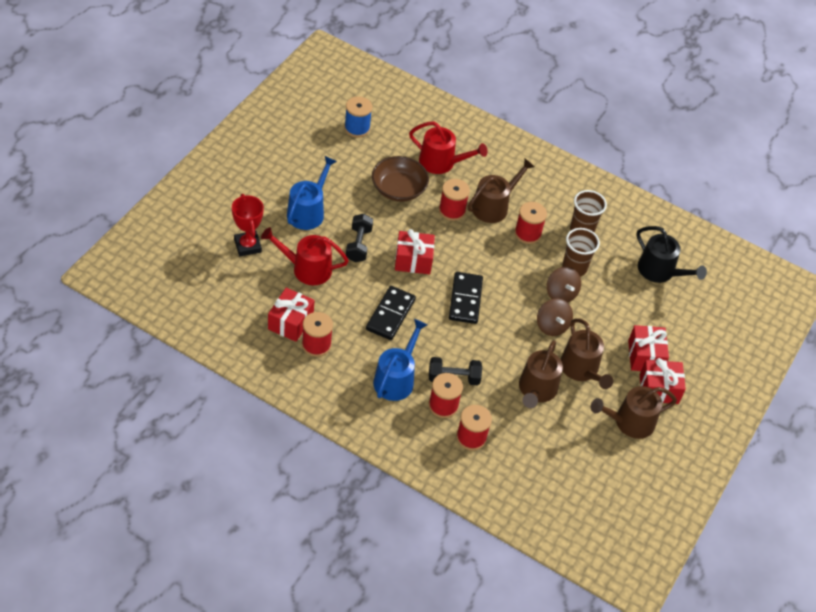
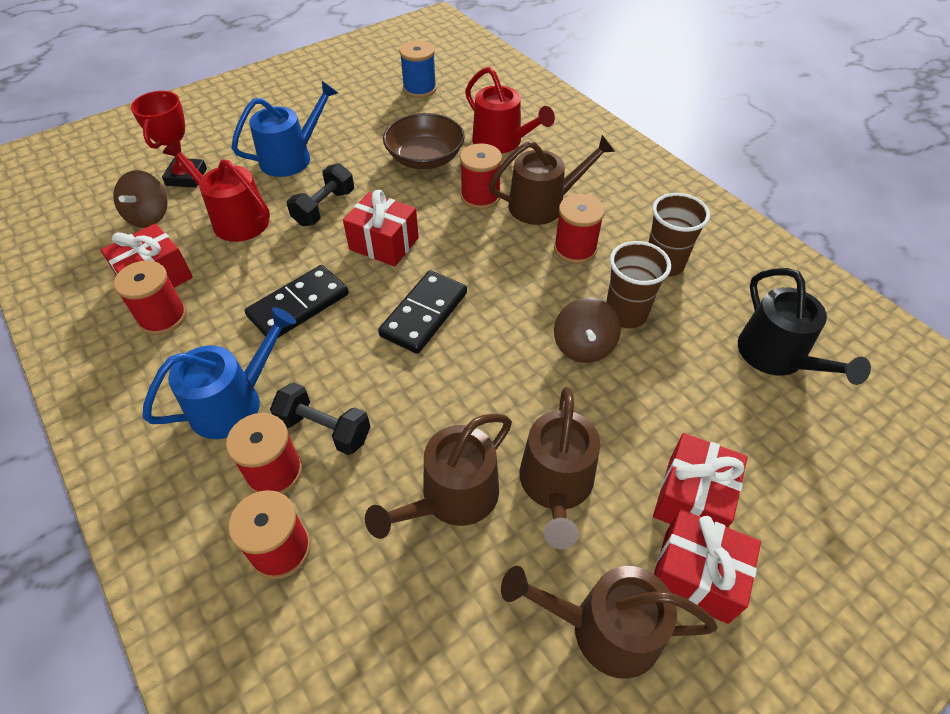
camera: 30 degrees right, 0 degrees up
(552, 326) = (541, 392): brown spinning top -> brown spinning top (149, 216)

